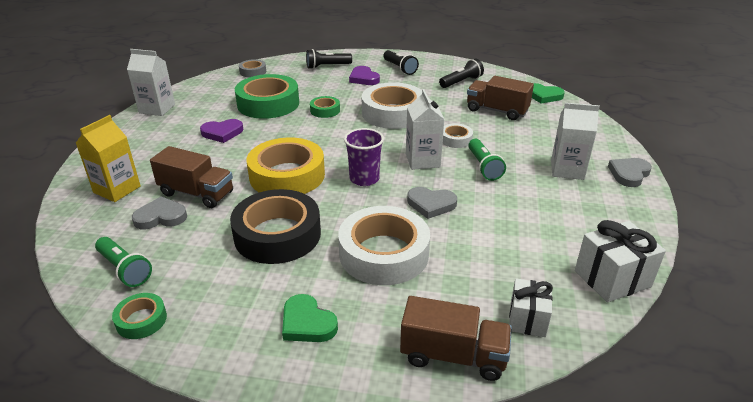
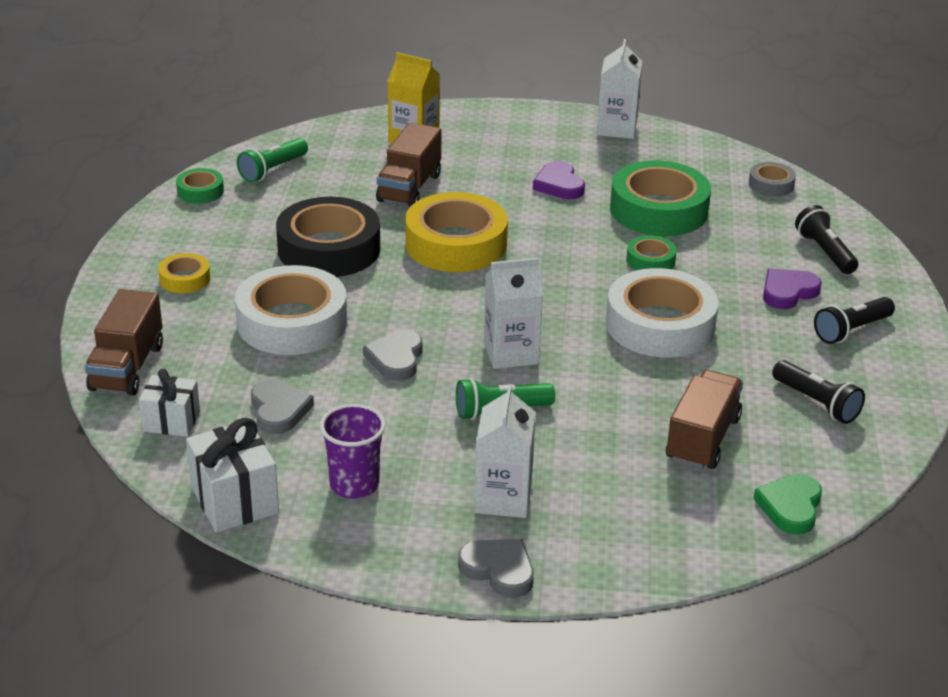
camera: 85 degrees right, 0 degrees up
(161, 217) = (361, 174): grey heart -> grey heart (279, 410)
(307, 323) = (185, 279): green heart -> yellow tape
(364, 179) = (454, 303): purple cup -> purple cup (354, 485)
(455, 139) = (583, 387): white tape -> none

